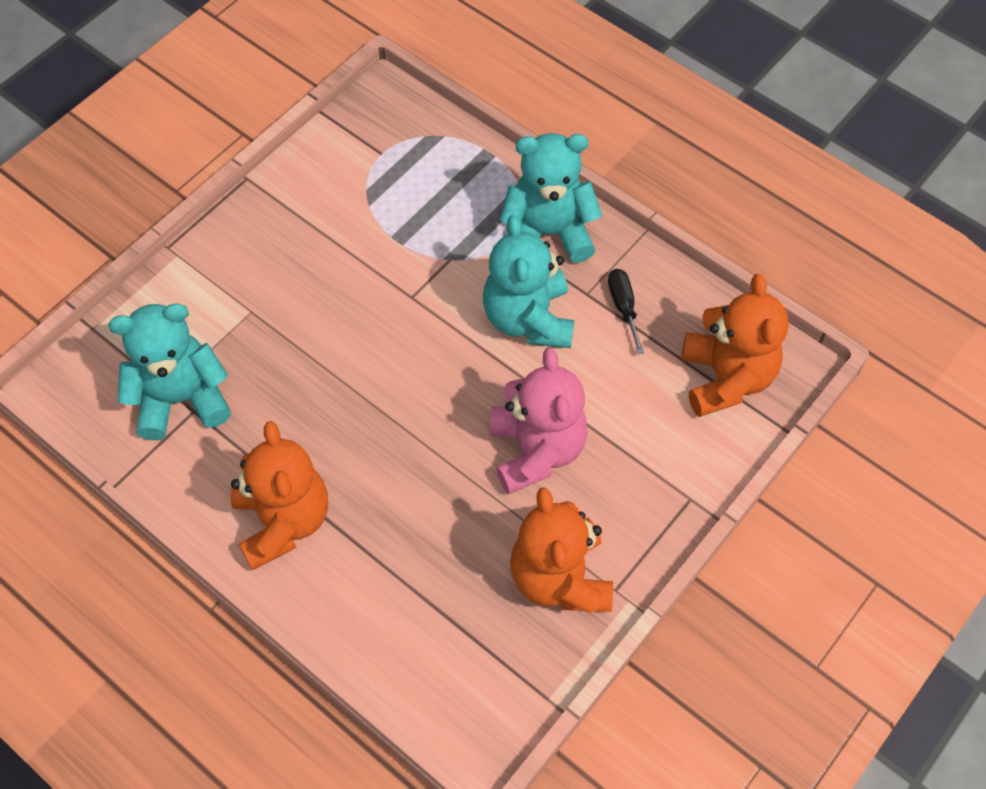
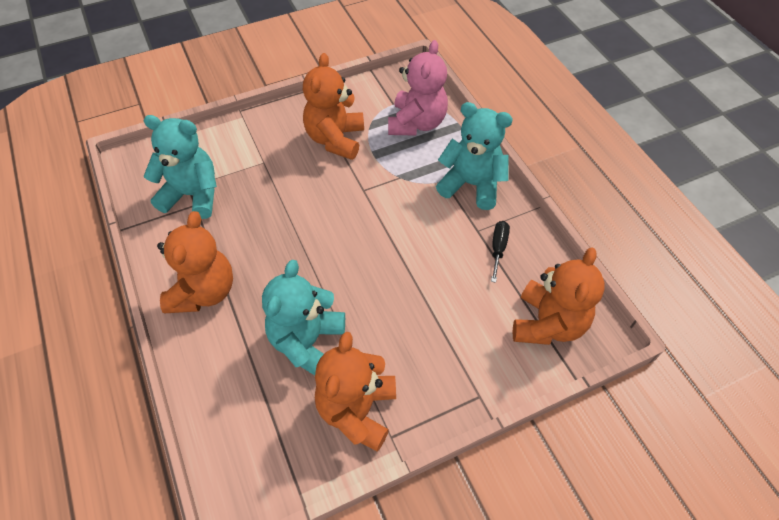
camera: 25 degrees right, 5 degrees down
(331, 238) = (335, 139): none -> orange teddy bear
(528, 319) = (430, 231): turquoise teddy bear -> turquoise teddy bear (307, 342)
(536, 450) = (389, 316): pink teddy bear -> pink teddy bear (416, 123)

